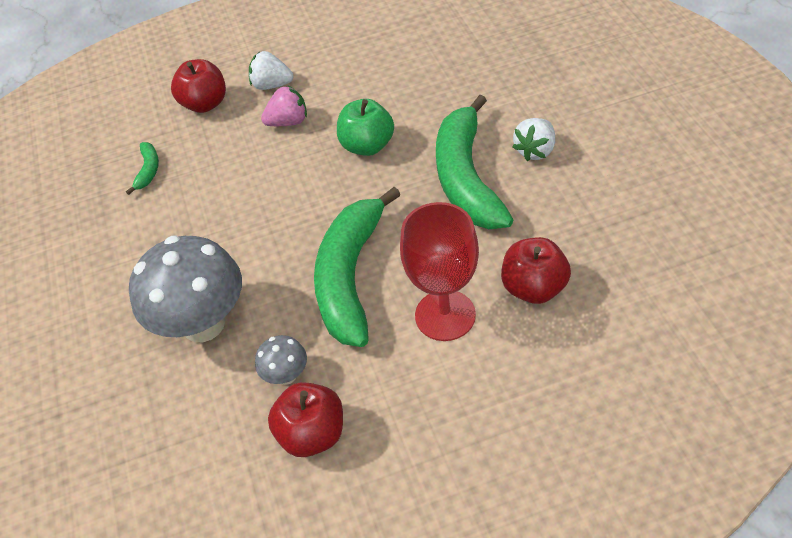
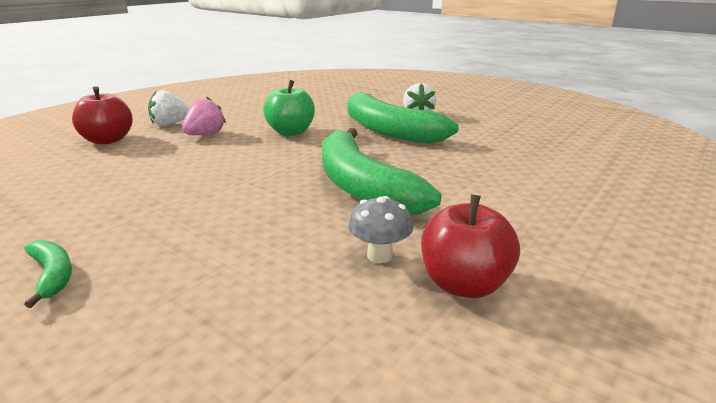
camera: 40 degrees left, 25 degrees down
(148, 170) = (69, 180): green banana -> green banana (52, 275)
(203, 324) = (238, 251): grey mushroom -> none
(445, 315) = (469, 184): red goblet -> none
(534, 288) = (509, 158): red apple -> none

